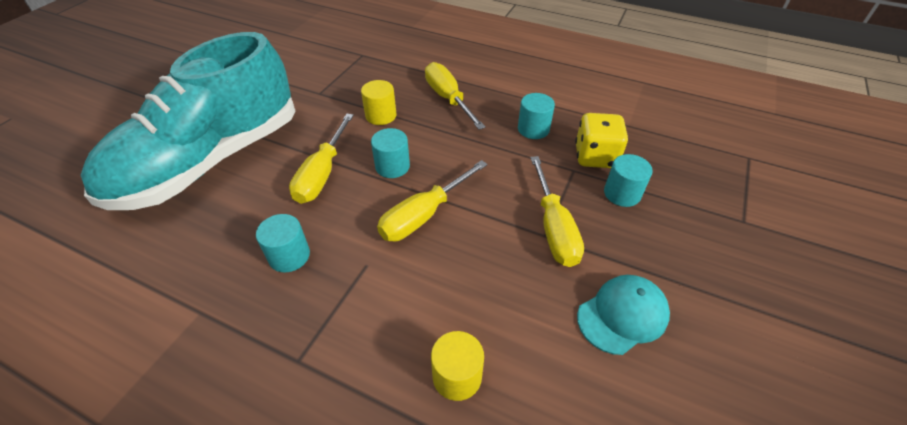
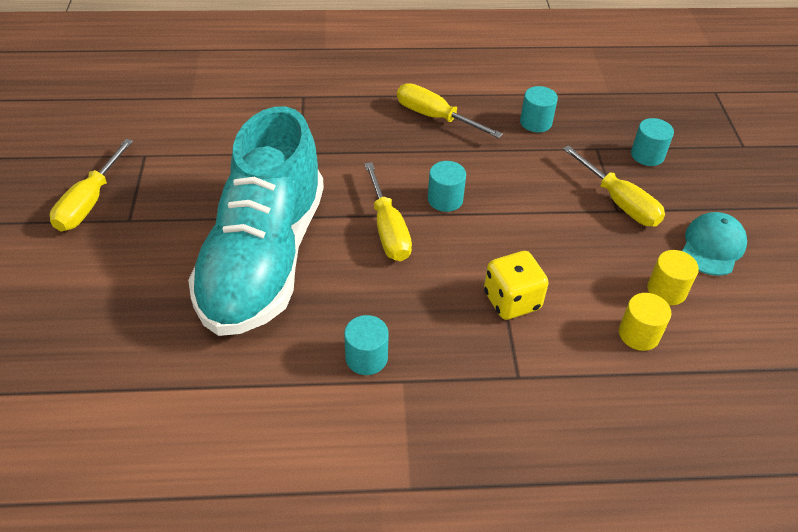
camera: 30 degrees left, 0 degrees up
(289, 256) = (431, 308): turquoise cylinder -> turquoise cylinder (366, 358)
(381, 115) = (387, 155): yellow cylinder -> yellow cylinder (666, 290)
(424, 215) = (511, 231): yellow screwdriver -> yellow screwdriver (90, 202)
(595, 157) = (605, 130): yellow dice -> yellow dice (512, 301)

